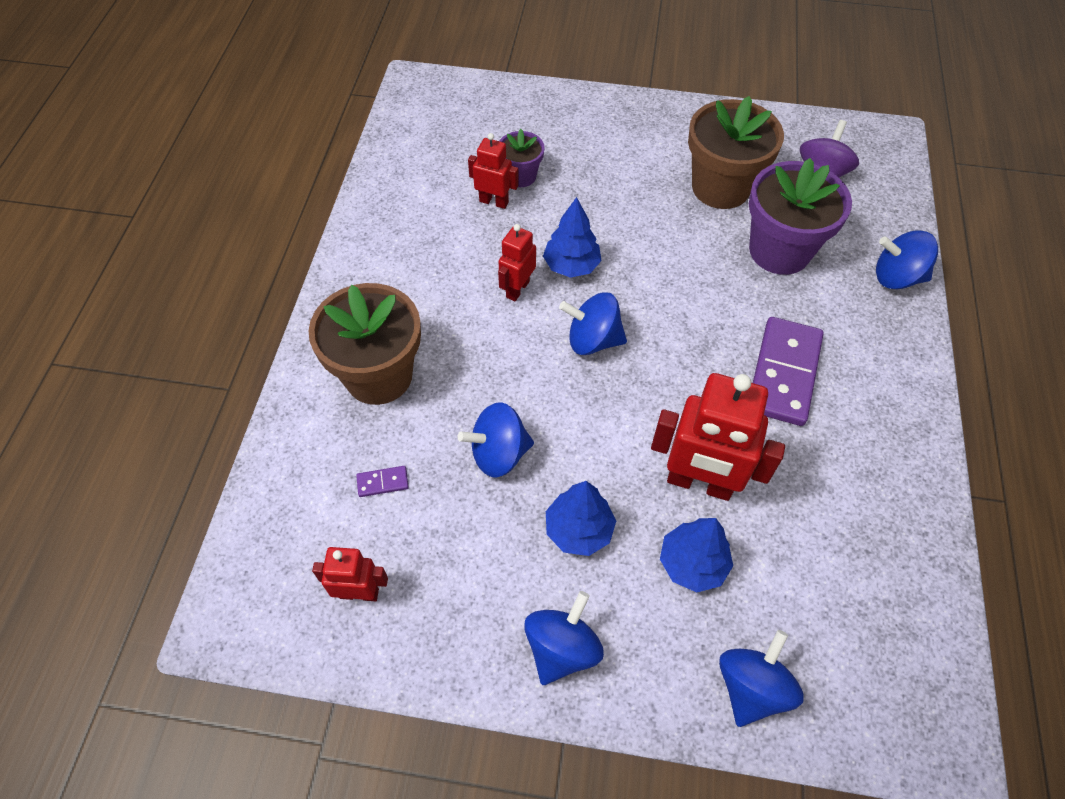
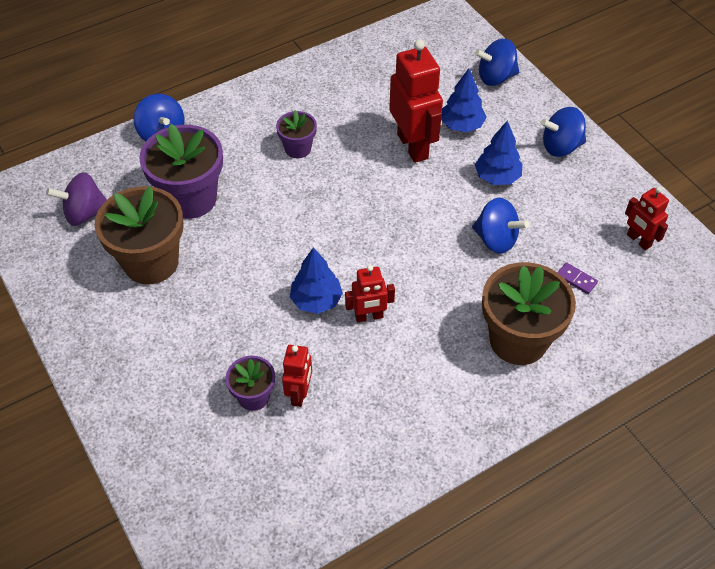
camera: 130 degrees left, 5 degrees down
(494, 201) = (299, 394): red robot -> red robot turned 150 degrees counterclockwise
(592, 340) = (368, 248): blue spinning top -> none
(784, 373) = (298, 148): purple domino -> purple flower pot

